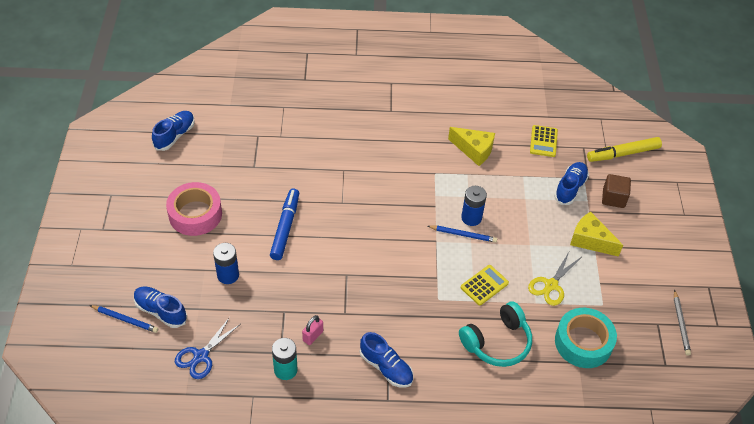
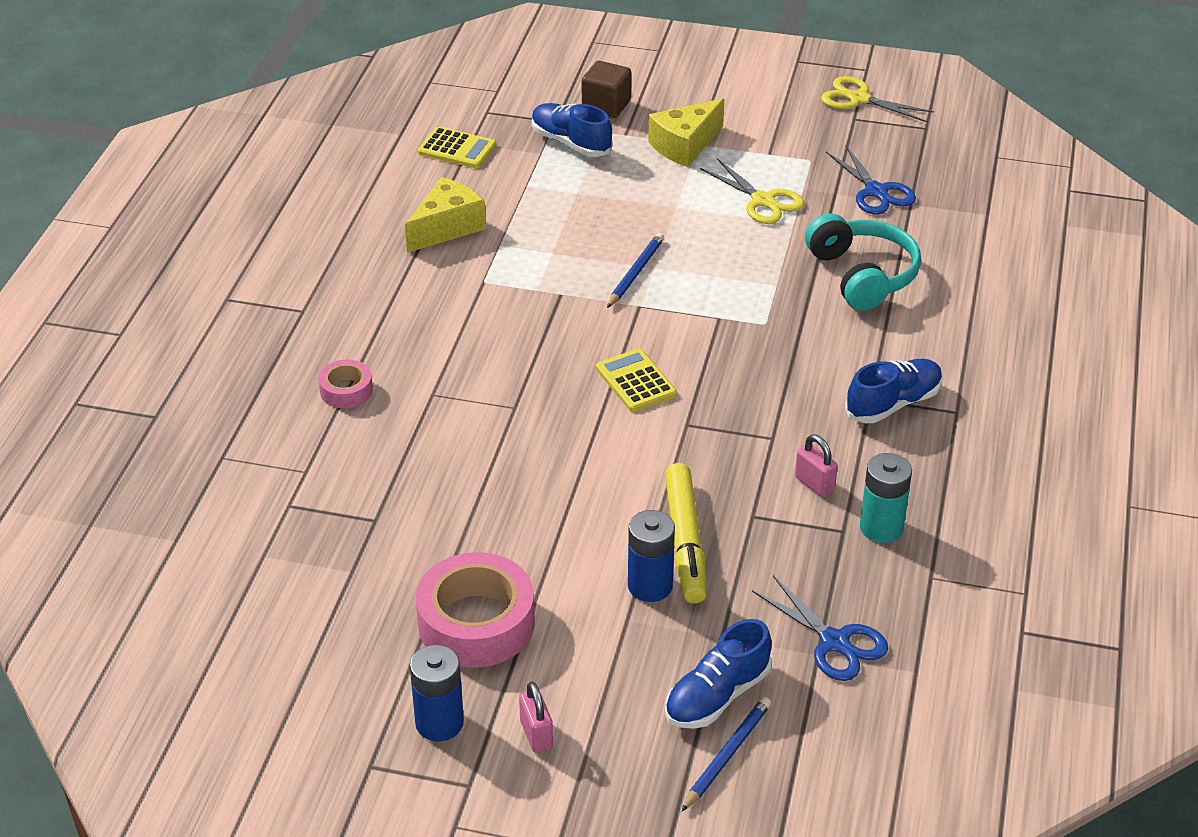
camera: 75 degrees left, 10 degrees down
(132, 247) = (536, 734): none -> pink padlock
(175, 136) = (231, 640): blue shoe -> none
(285, 227) = (553, 491): blue marker -> none
(338, 138) = (346, 390): none -> pink tape
(471, 218) = (601, 257): blue battery -> blue battery (439, 723)
(484, 285) = (748, 268): yellow calculator -> yellow calculator (635, 381)
(583, 342) = (876, 192): turquoise tape -> blue scissors
(623, 153) = (516, 77): yellow marker -> yellow marker (685, 542)
(680, 324) = (858, 99): grey pencil -> yellow scissors

